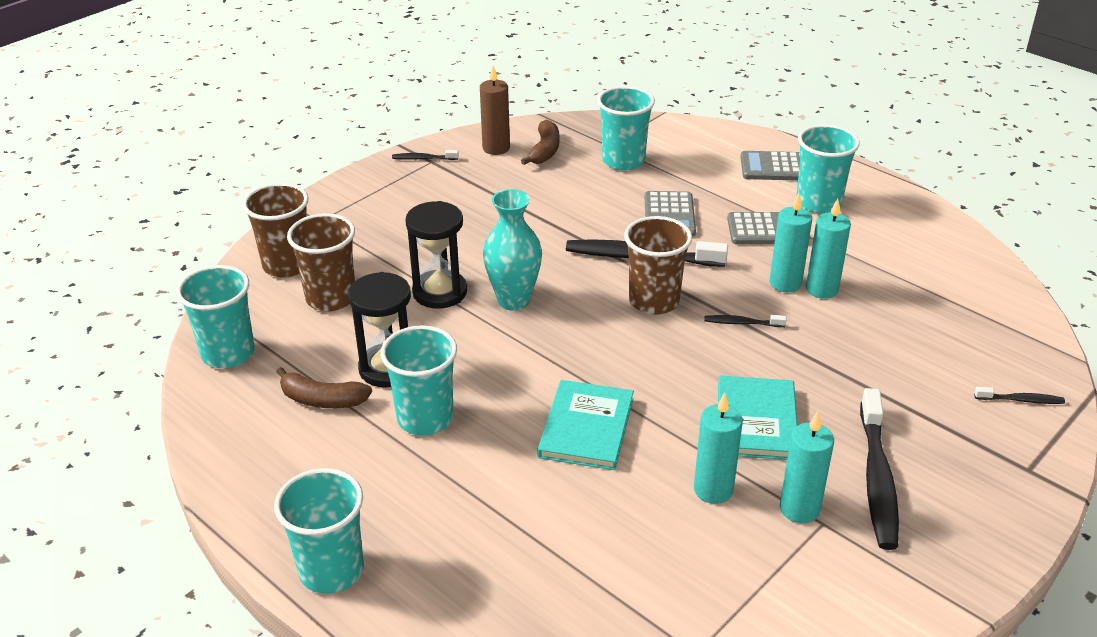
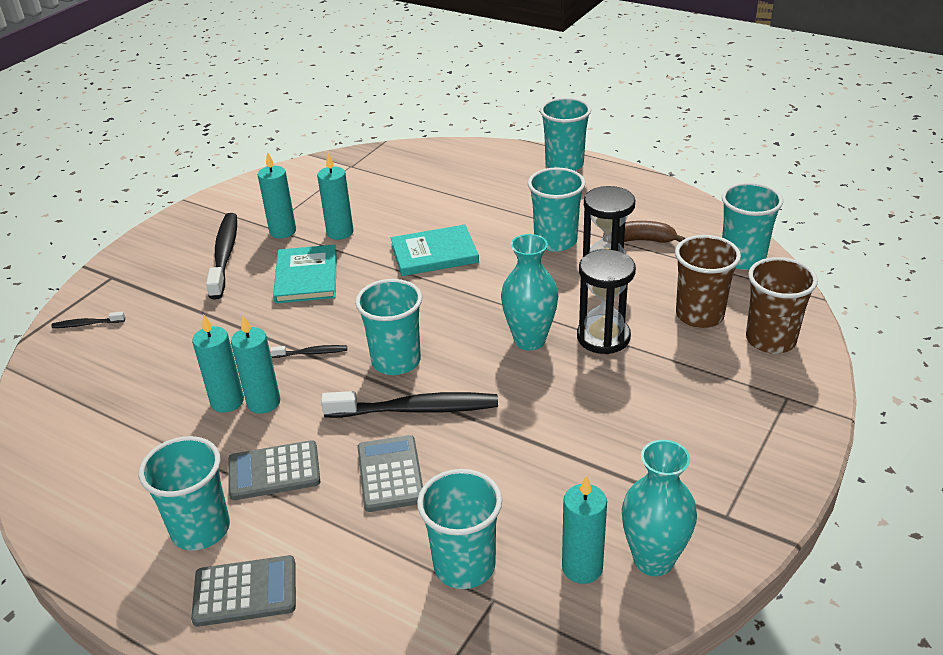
camera: 170 degrees right, 0 degrees up
(423, 158) = (740, 519): black toothbrush -> none
(496, 148) = (653, 560): brown candle -> turquoise vase
(545, 150) = (582, 568): brown banana -> turquoise candle
(586, 428) = (434, 253): turquoise book -> turquoise book turned 75 degrees clockwise
(654, 301) = (396, 361): brown cup -> turquoise cup

